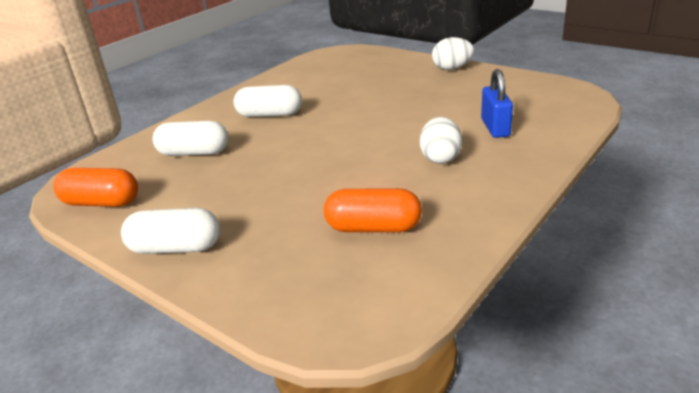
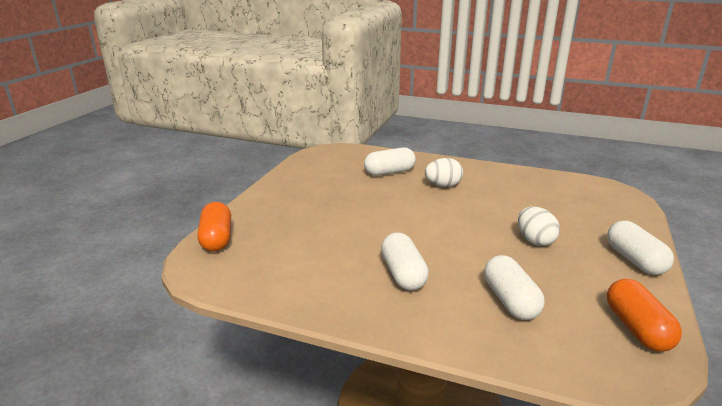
camera: 110 degrees left, 5 degrees down
(373, 228) = (539, 196): orange capsule -> orange capsule (217, 238)
(452, 68) = (271, 194): white egg -> white egg (535, 240)
(495, 128) = (389, 172): blue padlock -> white capsule

